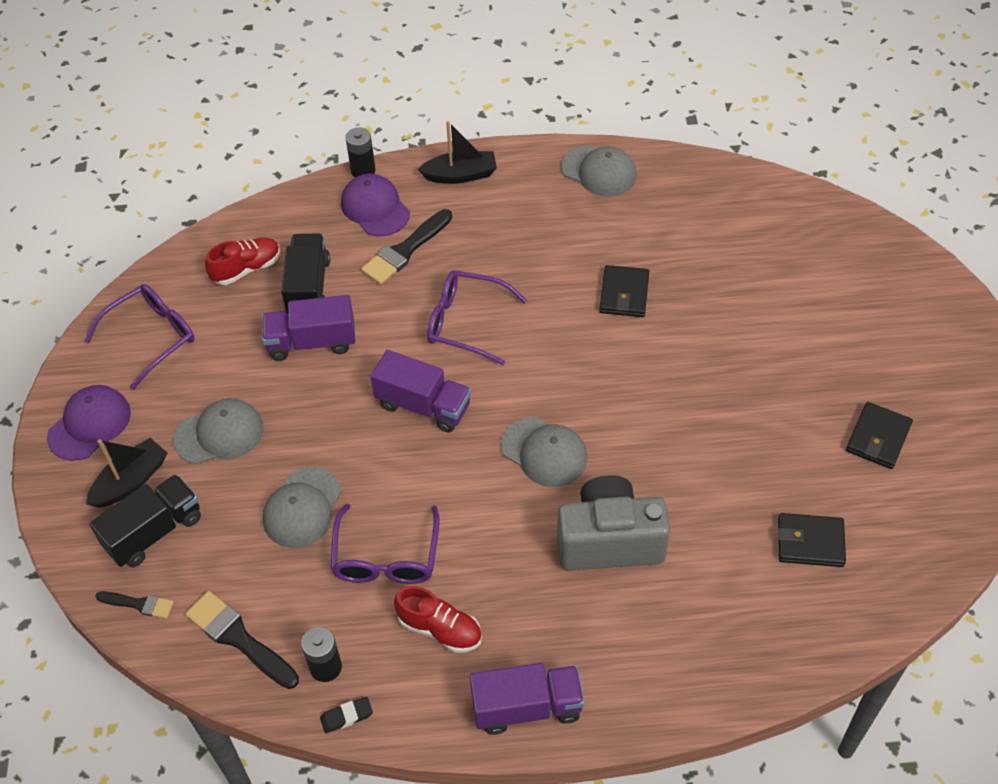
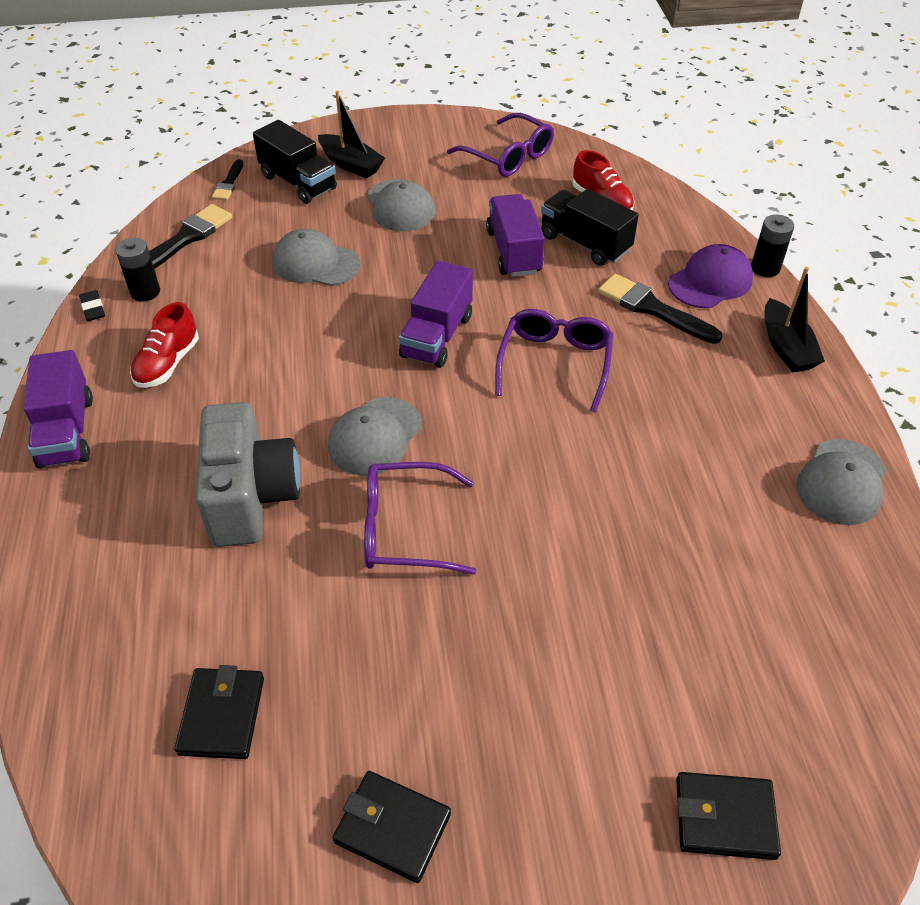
camera: 85 degrees right, 5 degrees down
(89, 424) = (410, 136): purple cap -> none
(308, 287) = (585, 243): black truck -> black truck turned 135 degrees counterclockwise
(386, 557) = (254, 321): purple glasses -> purple glasses (405, 529)
(624, 294) = (624, 510): black wallet -> black wallet (725, 818)

